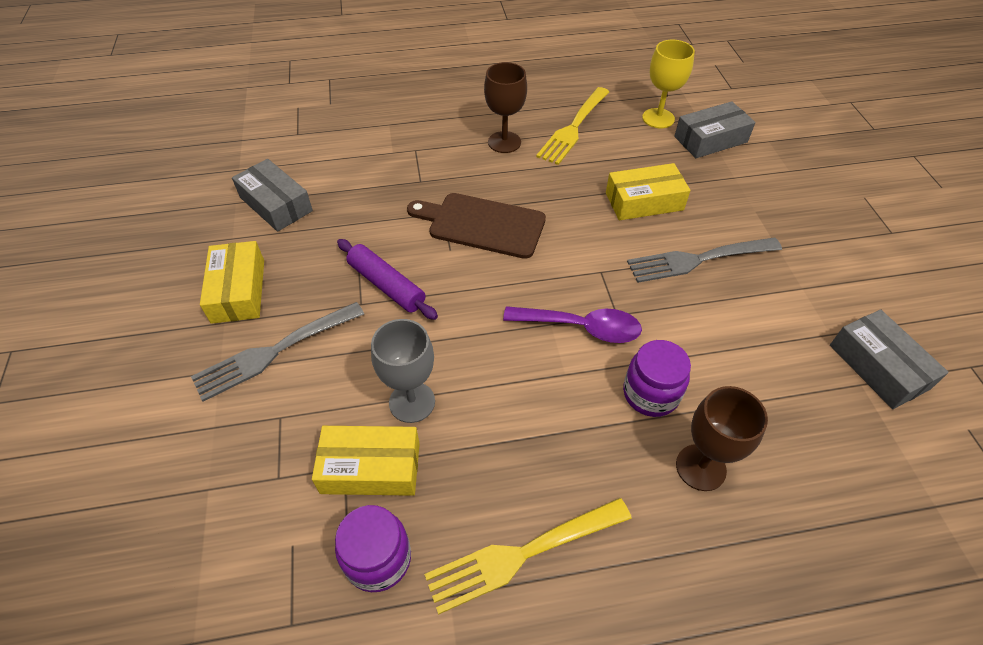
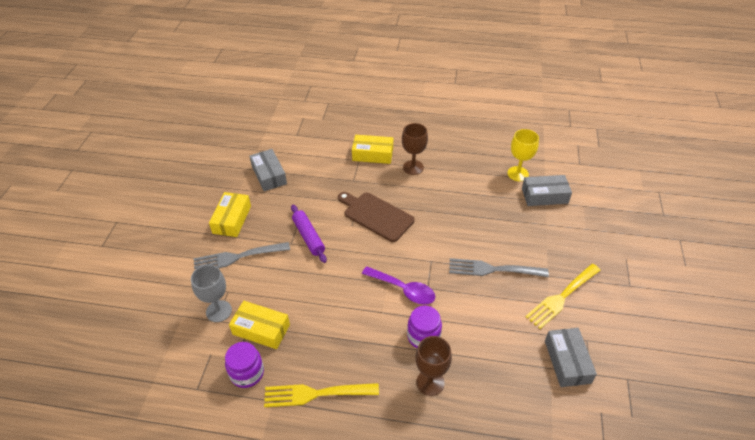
camera: 20 degrees right, 5 degrees down
(412, 402) = (295, 303): grey goblet -> grey goblet (219, 311)
(573, 128) = (460, 168): yellow fork -> yellow fork (561, 297)
(644, 201) = (479, 225): yellow box -> yellow box (372, 154)

